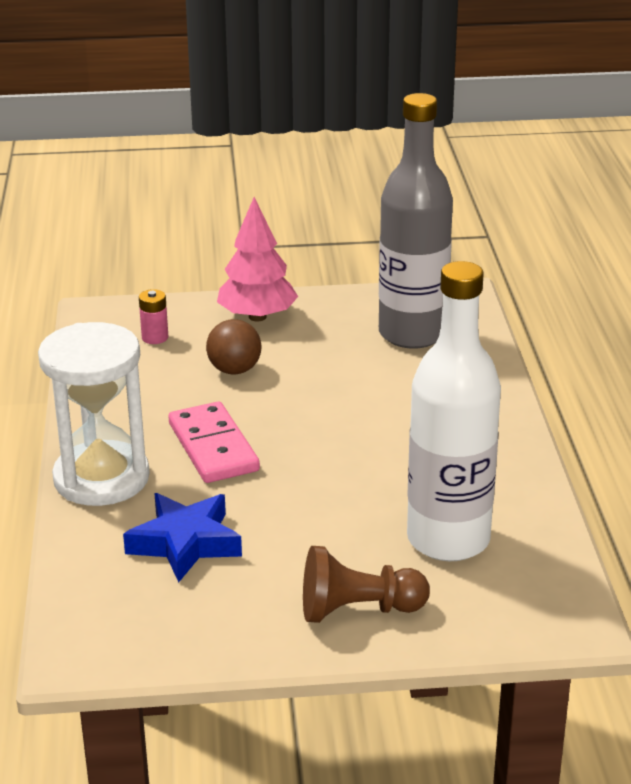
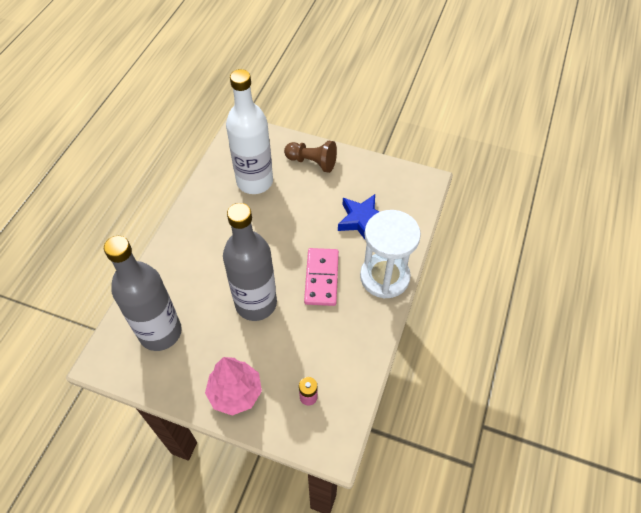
camera: 155 degrees left, 25 degrees up
(234, 370) = (278, 340): brown ball -> none
(299, 393) = (256, 303): none -> grey bottle

